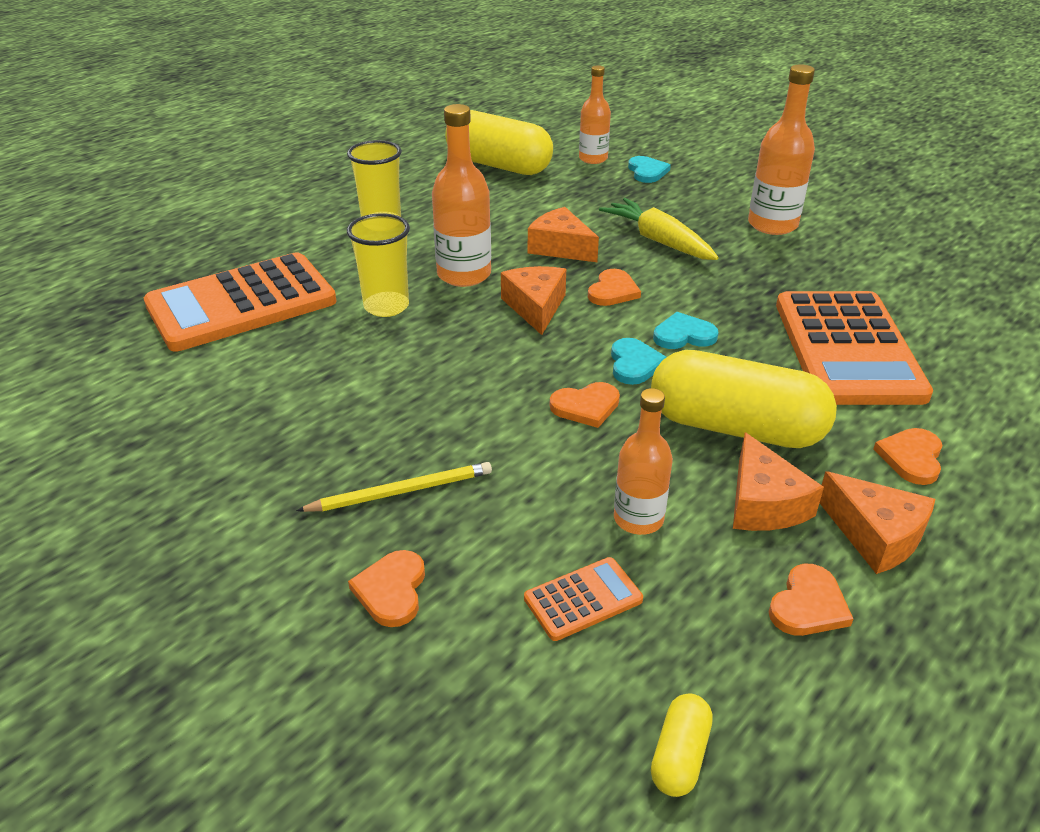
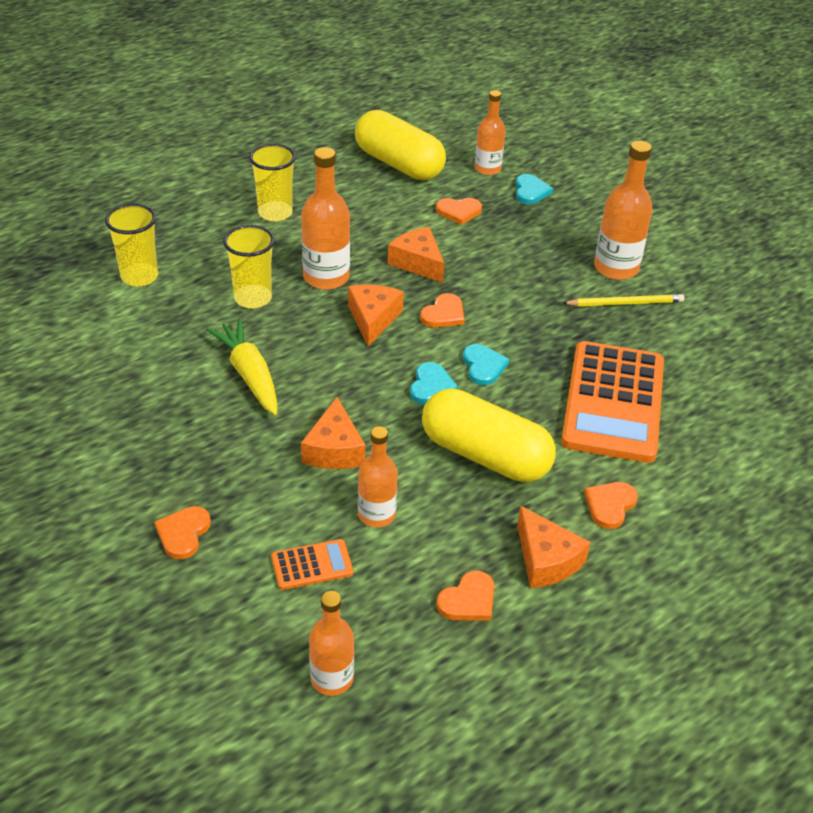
camera: 10 degrees right, 5 degrees up
(241, 303) = (139, 276): orange calculator -> yellow cup
(401, 491) = (213, 461): yellow pencil -> yellow pencil (625, 303)
(586, 406) = (376, 417): orange heart -> orange heart (459, 211)
(658, 241) = (506, 269): yellow carrot -> yellow carrot (249, 375)
(679, 756) = (332, 678): yellow capsule -> orange bottle
(683, 335) = (483, 366): turquoise heart -> turquoise heart turned 75 degrees clockwise
(763, 503) = (475, 520): orange cheese -> orange cheese (334, 449)

